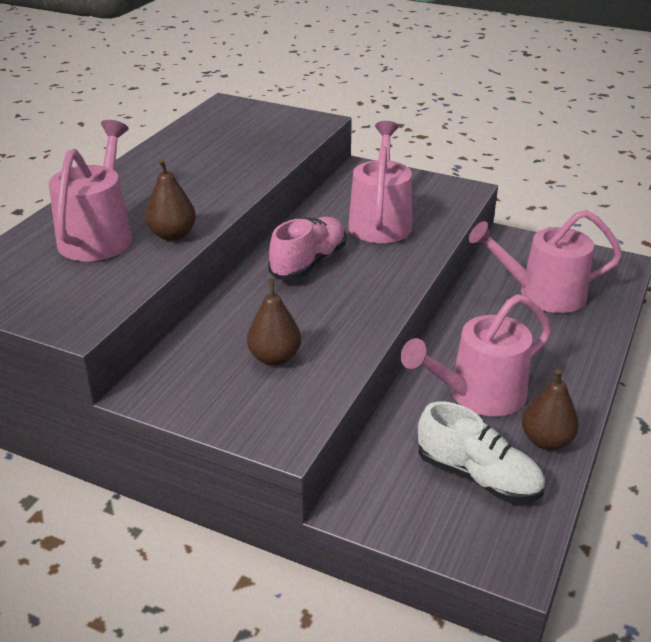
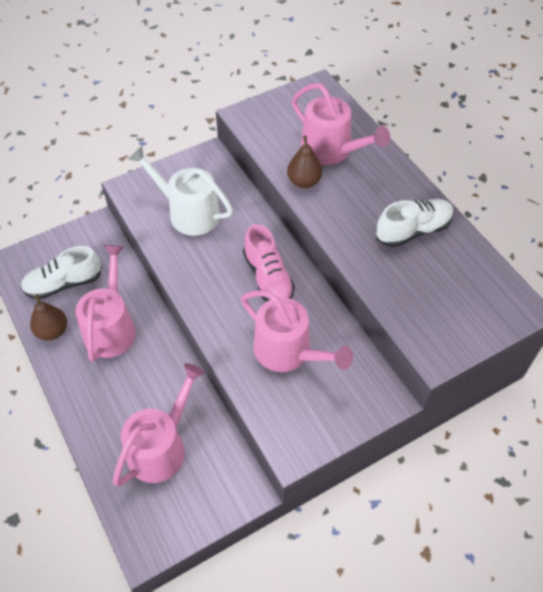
camera: 125 degrees right, 20 degrees up
(185, 161) = (413, 230): none -> white shoe
(275, 358) = (188, 213): brown pear -> white watering can

